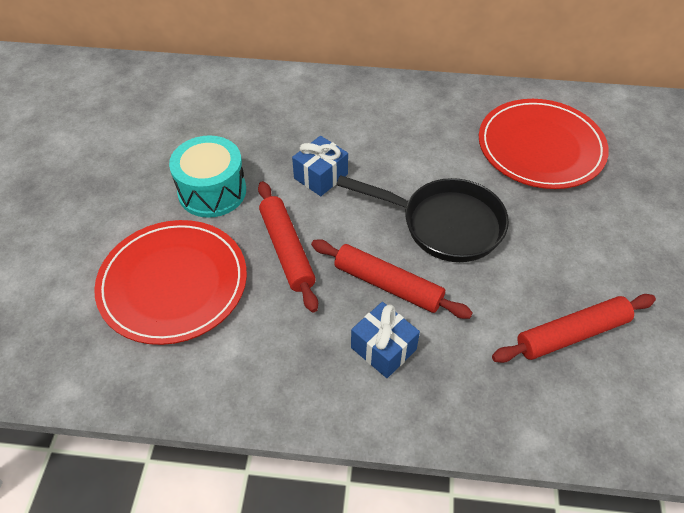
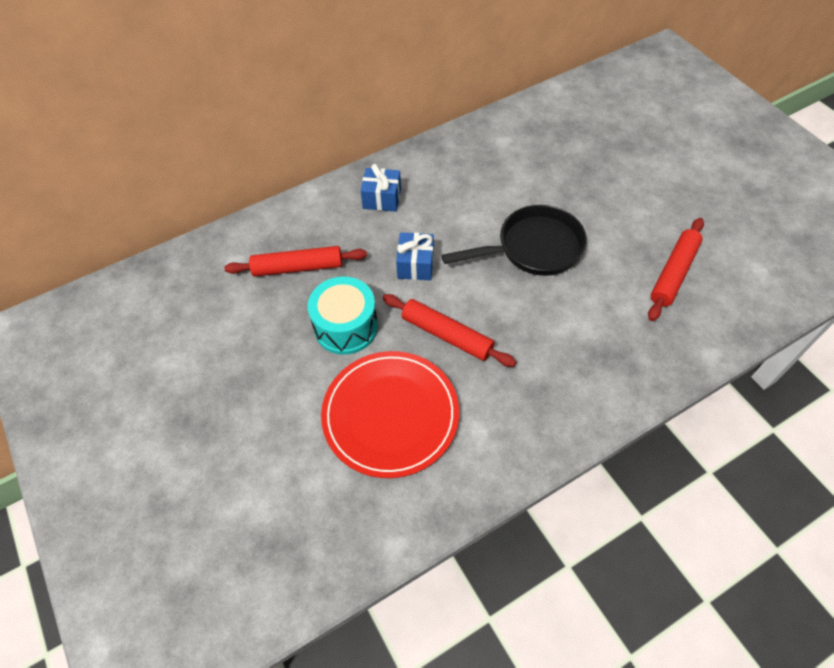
camera: 35 degrees left, 5 degrees up
(383, 348) = (576, 360): blue gift -> blue gift (382, 198)
(388, 285) = (538, 314): red rolling pin -> red rolling pin (298, 267)
(540, 147) = (542, 154): red plate -> none

